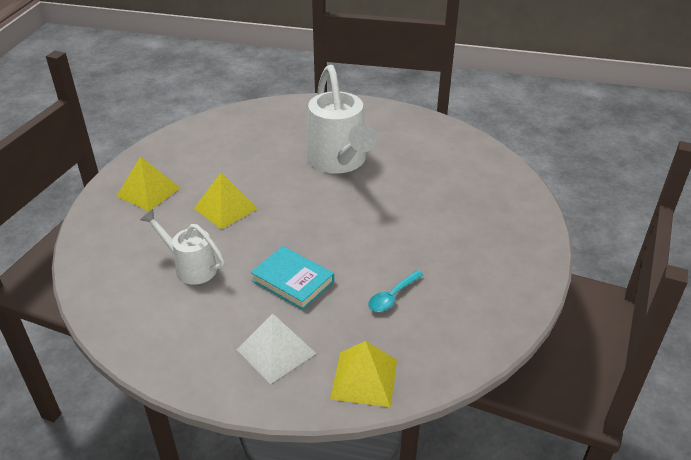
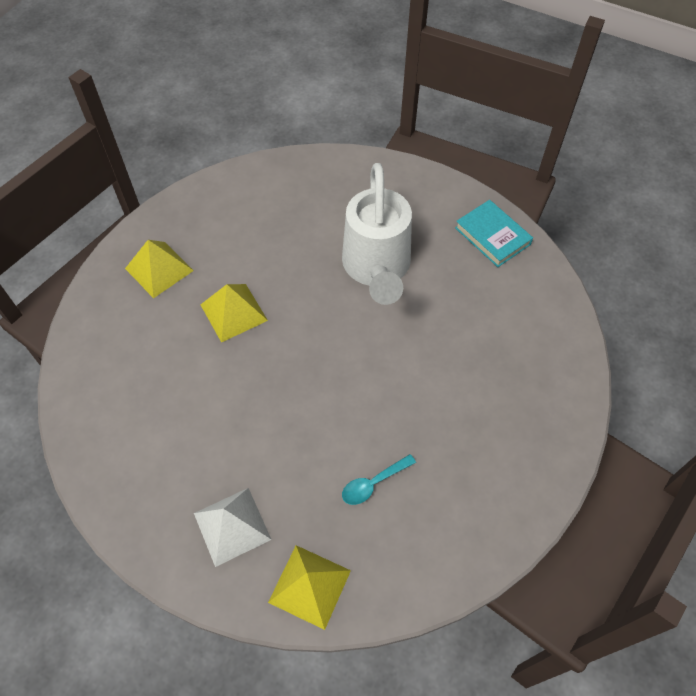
camera: 15 degrees right, 20 degrees up
(190, 267) = (176, 389): white watering can -> none
(292, 281) = (275, 435): turquoise book -> turquoise book (492, 236)

